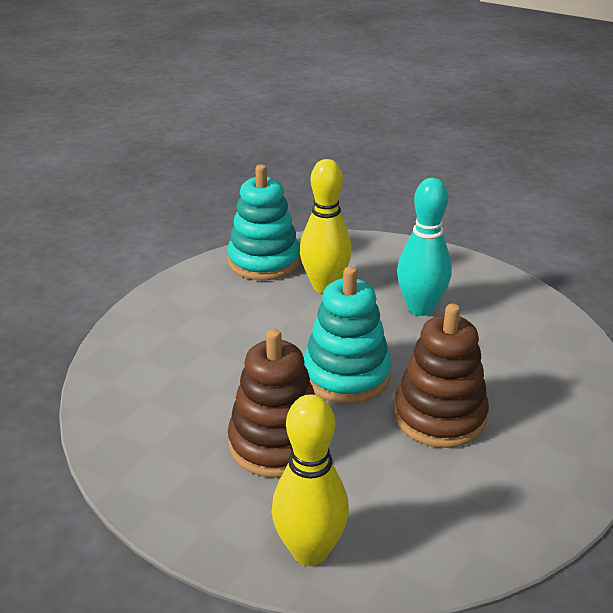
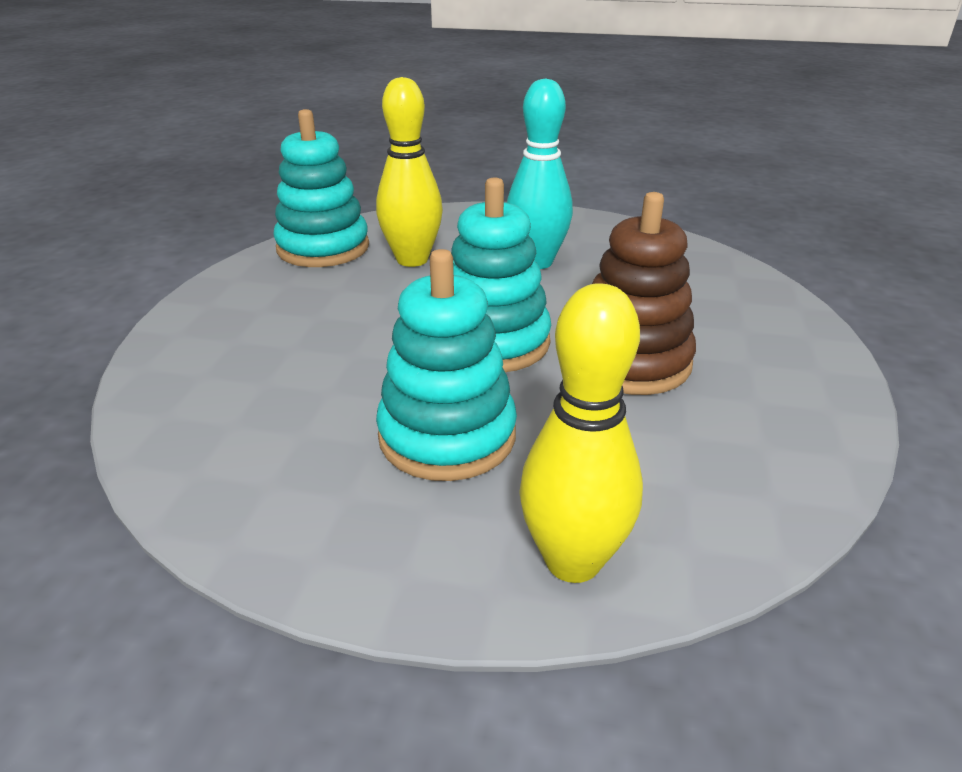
camera: 20 degrees left, 0 degrees up
(276, 443) = (447, 436): brown stacking toy -> turquoise stacking toy

